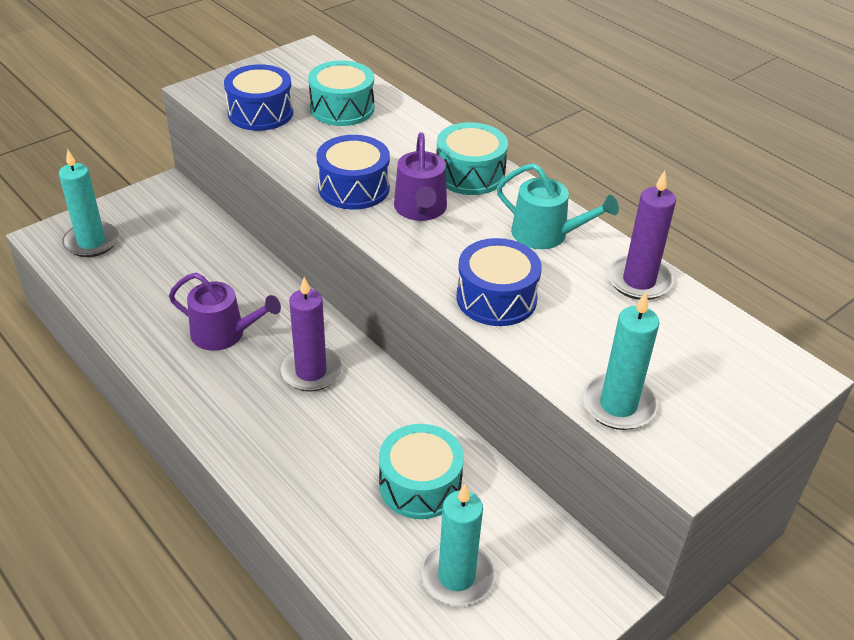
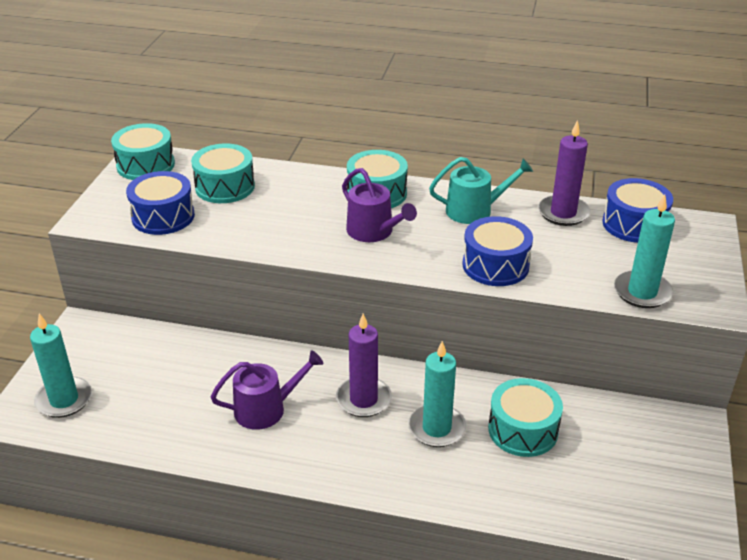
camera: 35 degrees left, 5 degrees down
(301, 61) = (145, 165): none -> turquoise drum
(354, 188) = (308, 239): blue drum -> blue drum (634, 224)
(456, 576) = (609, 472): turquoise candle -> turquoise candle (436, 428)

